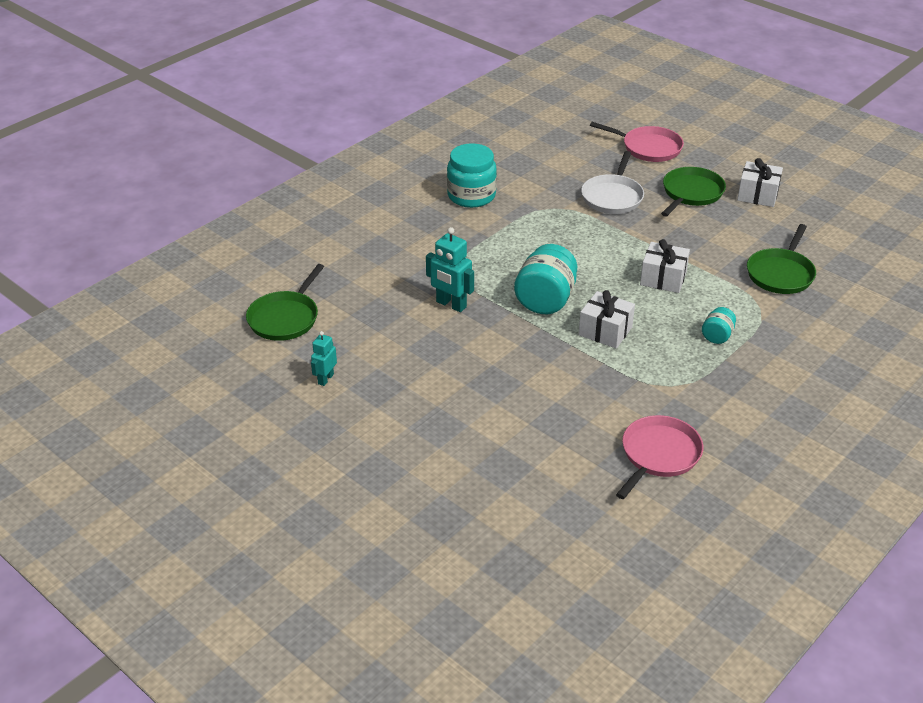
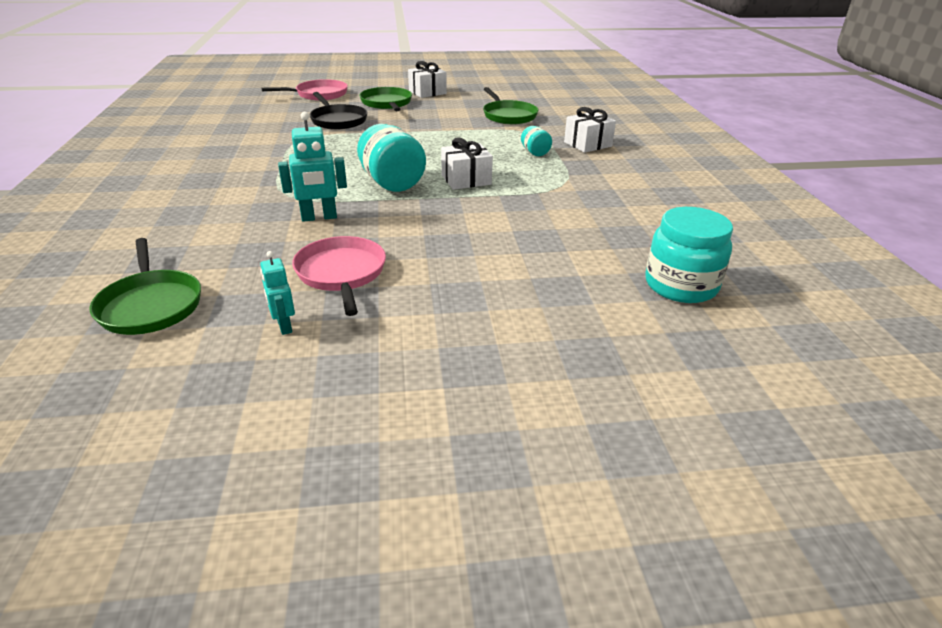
camera: 50 degrees left, 5 degrees down
(471, 196) = (221, 155): turquoise jar -> turquoise jar (680, 285)
(612, 197) = (338, 120): white pan -> black pan
(659, 455) = (631, 221): pink pan -> pink pan (341, 273)
(663, 278) = (448, 142): white gift -> white gift (587, 144)

